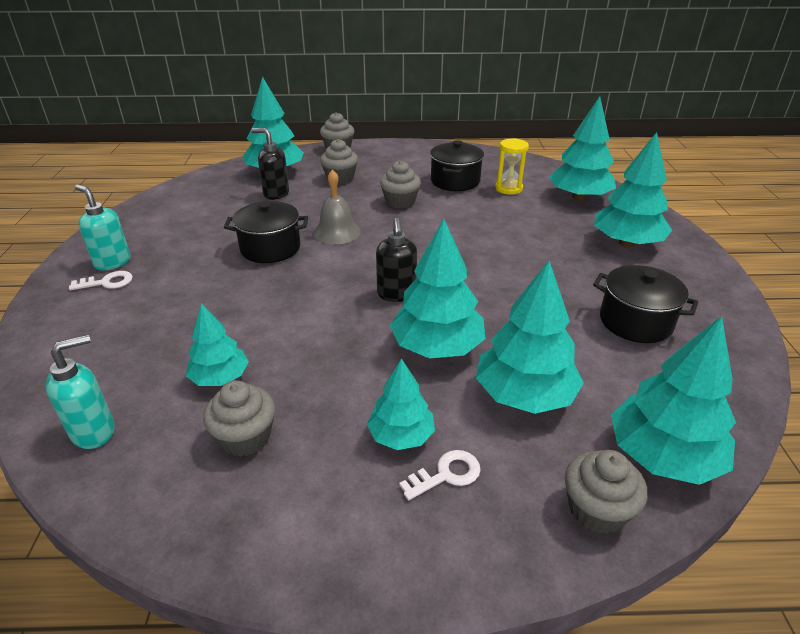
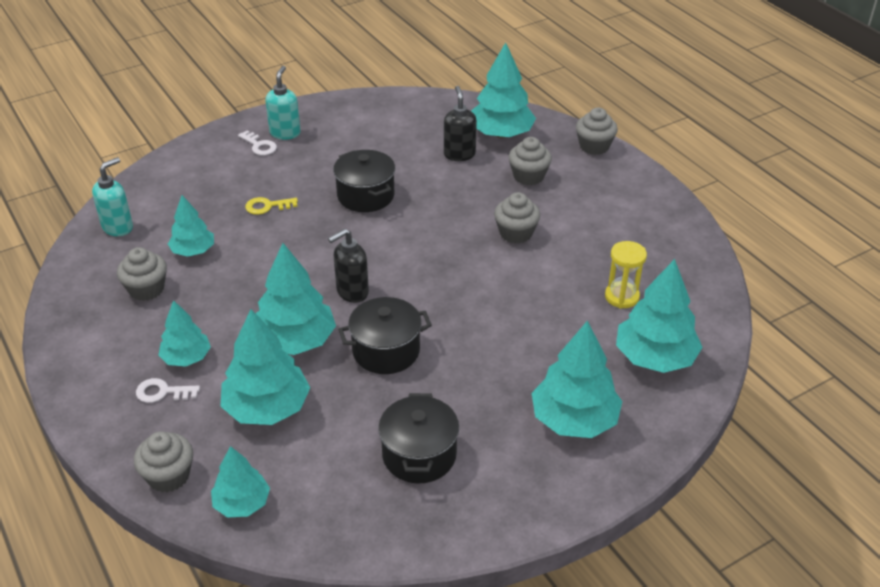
camera: 60 degrees right, 5 degrees up
(94, 431) = (118, 227): turquoise soap dispenser -> turquoise soap dispenser turned 75 degrees counterclockwise
(211, 305) = (267, 206): none -> yellow key
(337, 232) = (423, 219): grey bell -> none
(446, 474) = (162, 392): white key -> white key turned 150 degrees clockwise
(455, 181) = (600, 252): black pot -> black pot (386, 351)
(663, 456) = (242, 503): turquoise tree -> turquoise tree, size x0.61

